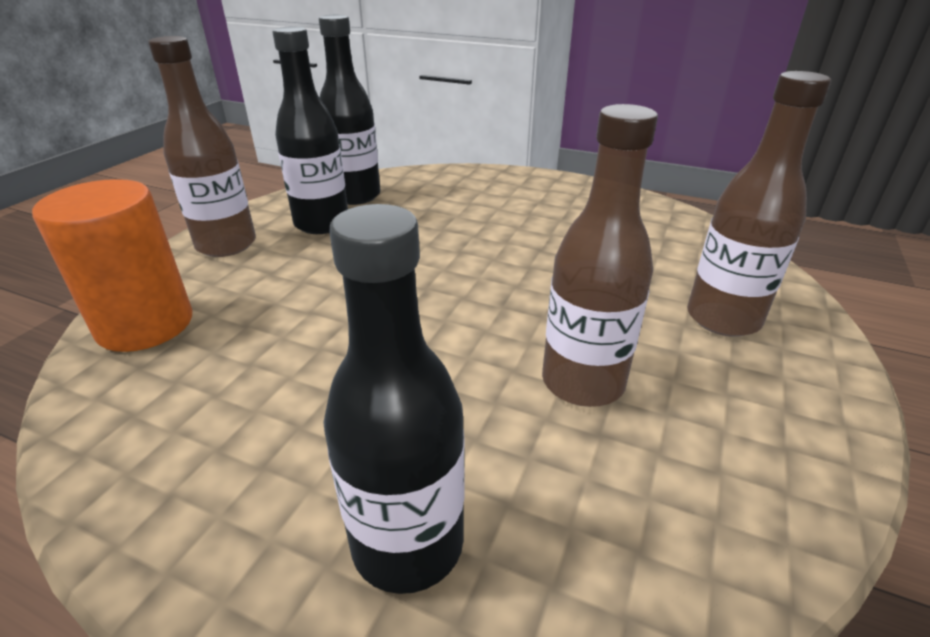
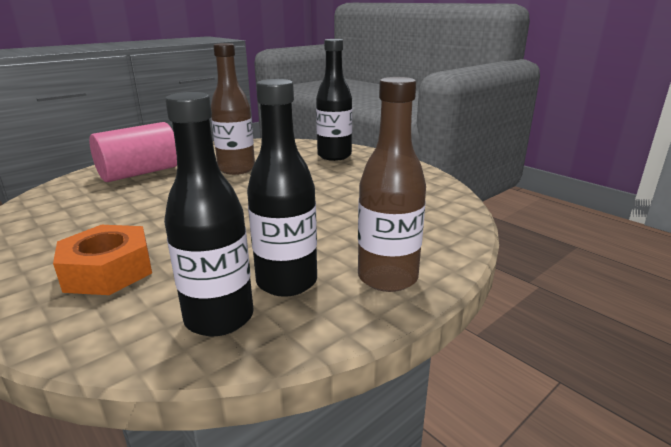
camera: 155 degrees left, 10 degrees down
(145, 325) = (439, 225): orange cylinder -> none
(483, 201) = (108, 271): none -> orange nut
(723, 318) = (140, 173): brown bottle -> pink cylinder

